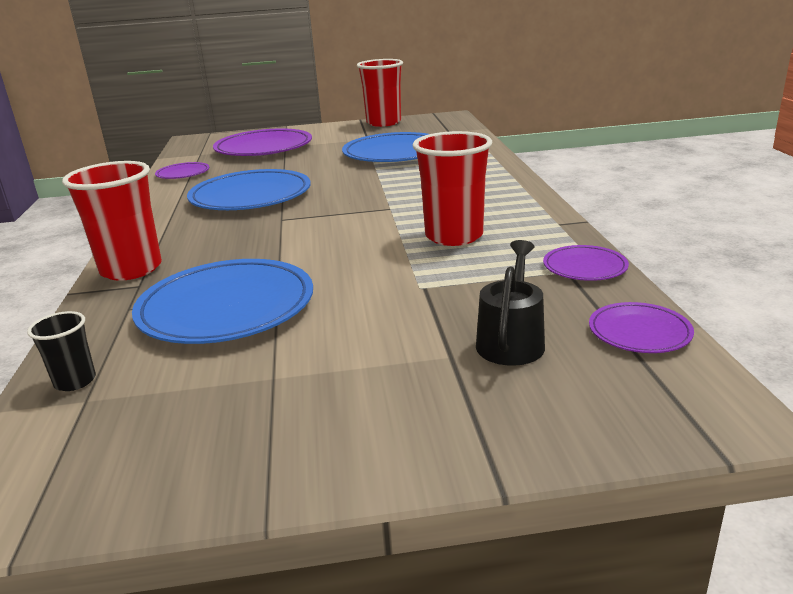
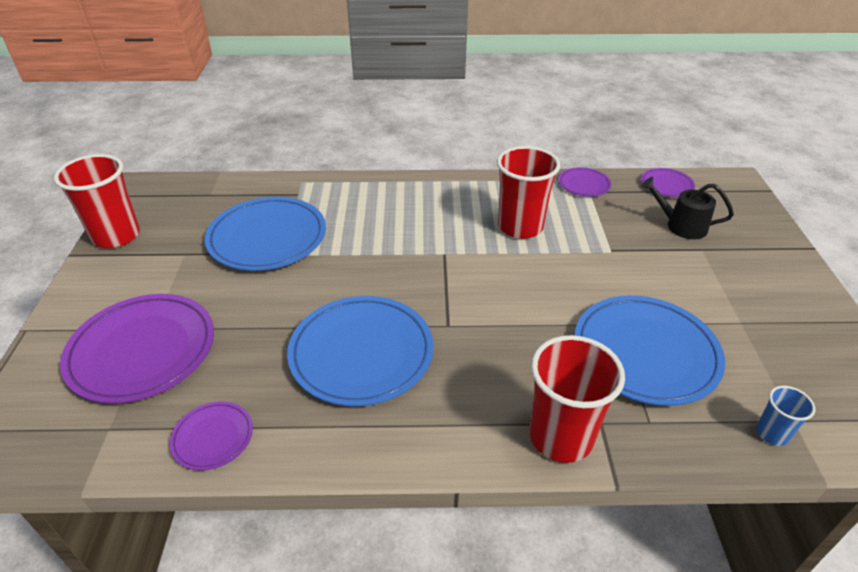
camera: 85 degrees left, 15 degrees up
(75, 381) = (772, 433): black cup -> blue cup

